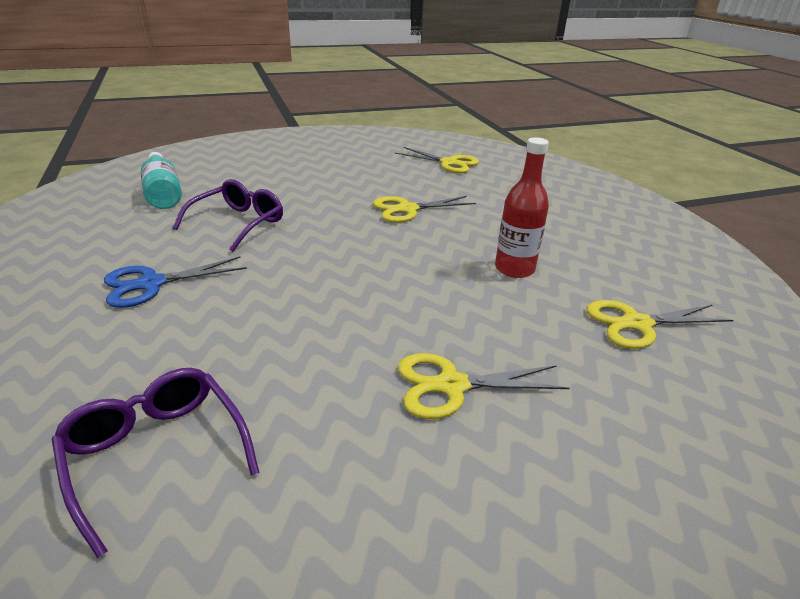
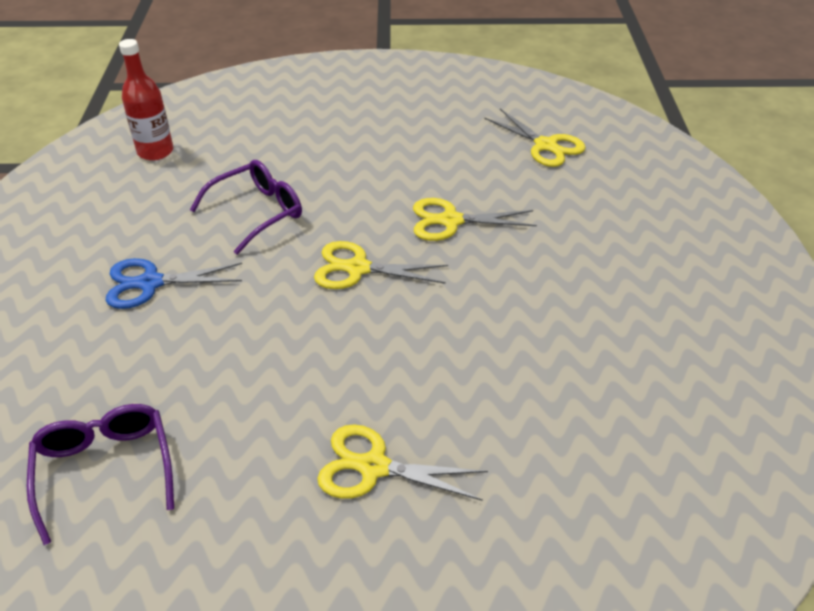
camera: 20 degrees right, 10 degrees up
(163, 193) = (197, 152): turquoise bottle -> none
(514, 269) = (524, 336): red bottle -> red bottle (155, 152)
(637, 324) = (614, 441): yellow scissors -> yellow scissors (357, 268)

